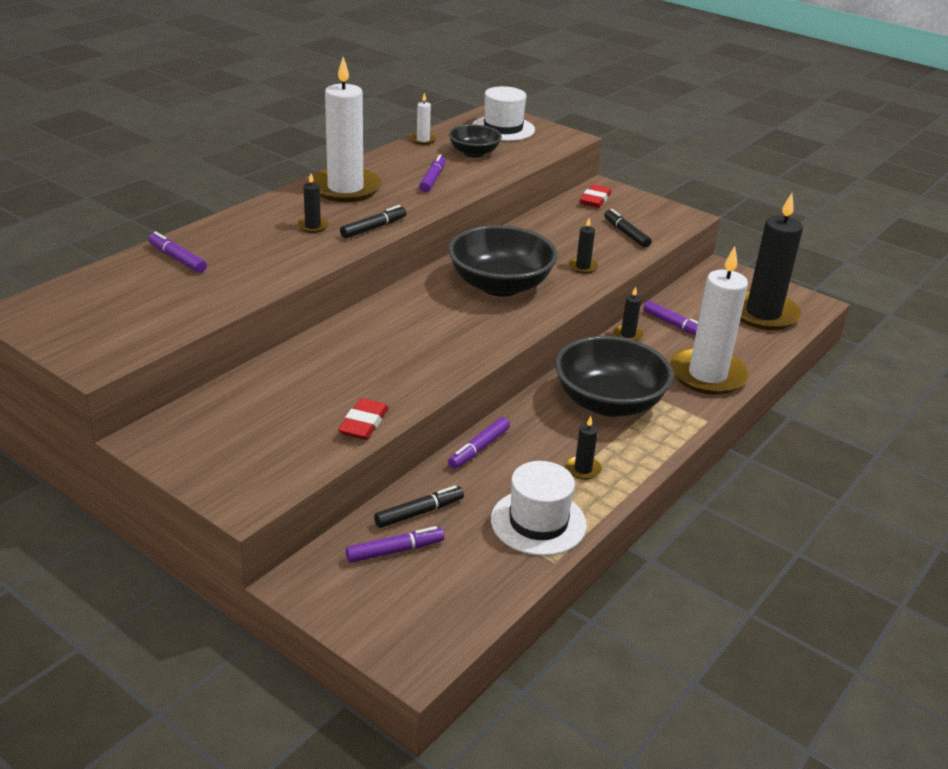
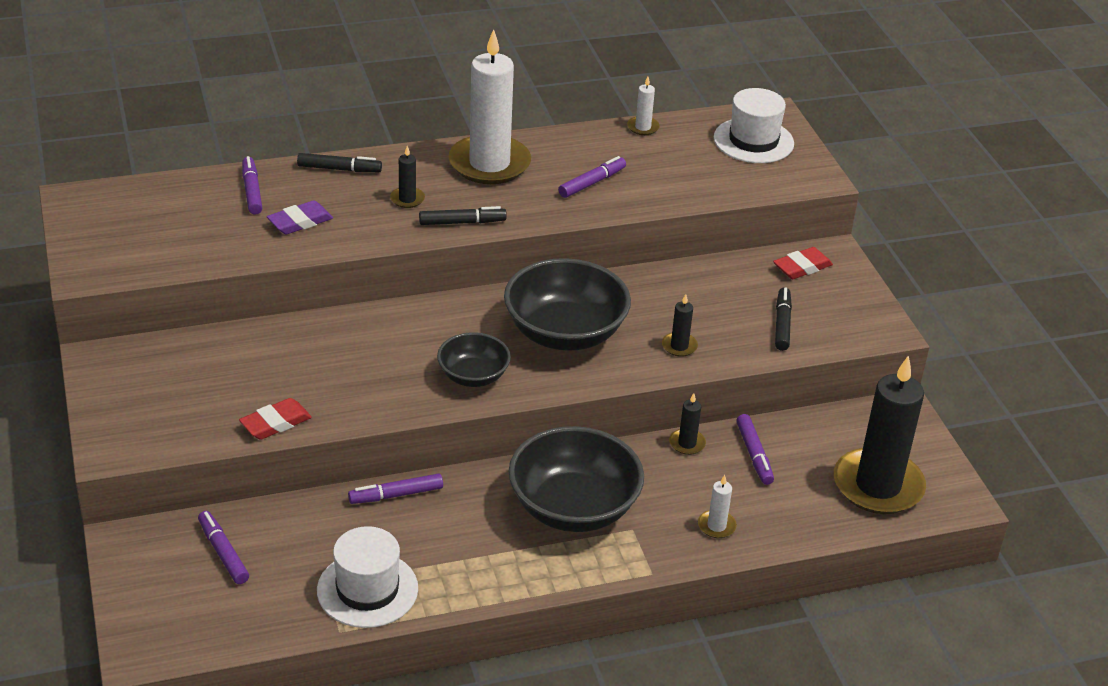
camera: 35 degrees right, 5 degrees up
(245, 266) = (300, 222): none -> purple eraser
(395, 551) = (223, 552): purple marker -> purple marker turned 135 degrees counterclockwise
(419, 512) = (279, 529): black marker -> black marker (339, 169)
(474, 153) = (678, 164): black bowl -> black bowl (473, 376)
(583, 469) = (466, 561): black candle -> none
(707, 375) = (716, 526): white candle -> white candle, size x0.41

